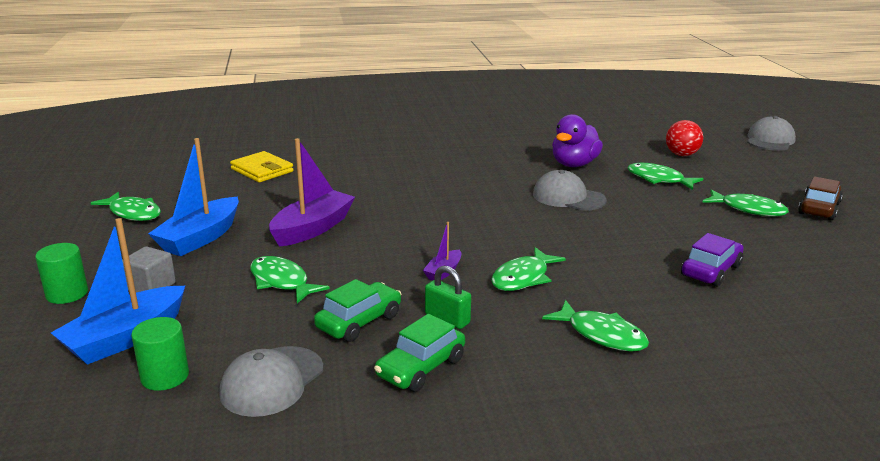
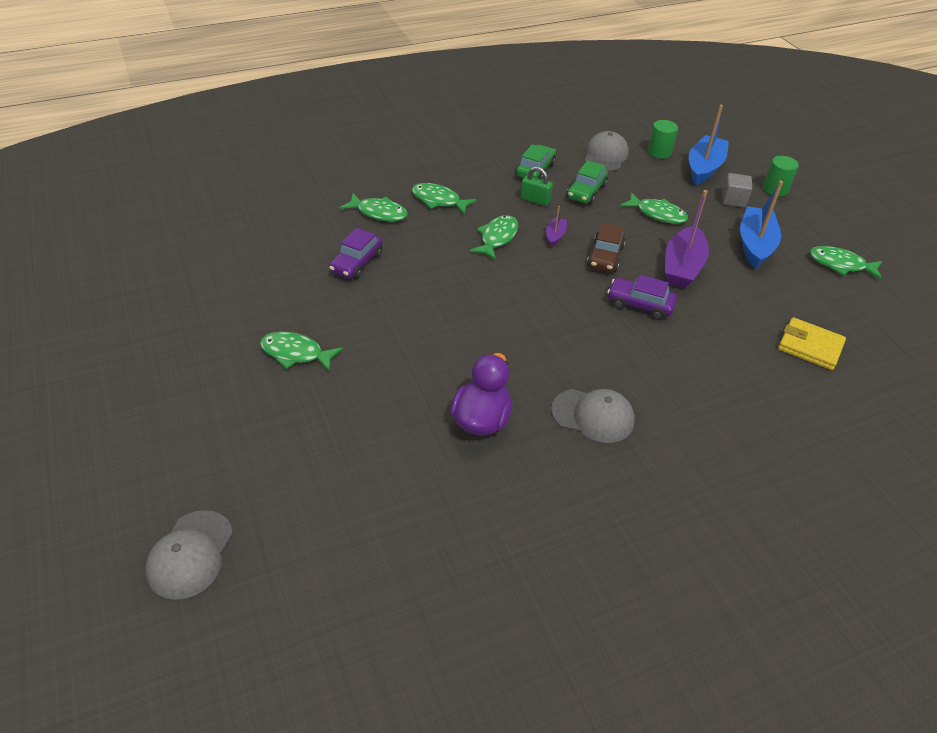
camera: 165 degrees right, 20 degrees up
(391, 207) = (640, 305): none -> purple car
(568, 197) = (479, 346): grey cap -> grey cap (593, 415)
(658, 179) = (381, 399): green fish -> green fish (379, 213)
(681, 155) = (341, 473): red ball -> none
(818, 208) = (219, 367): brown car -> brown car (605, 257)

